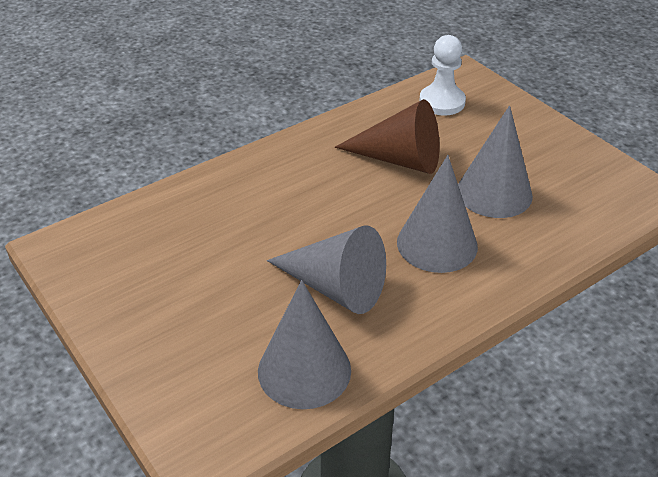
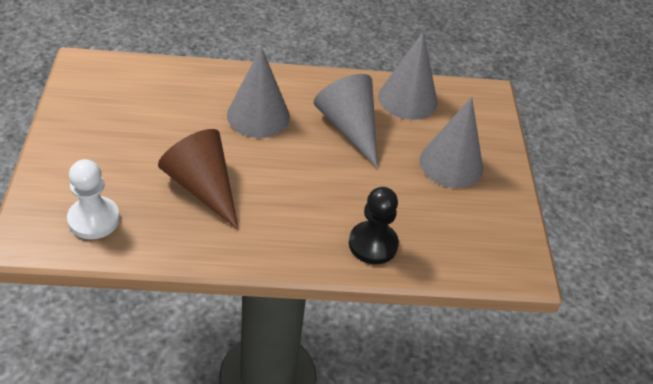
camera: 150 degrees left, 5 degrees up
(214, 193) = (373, 244): none -> black pawn
(494, 193) = (175, 123): grey cone -> grey cone (451, 164)

